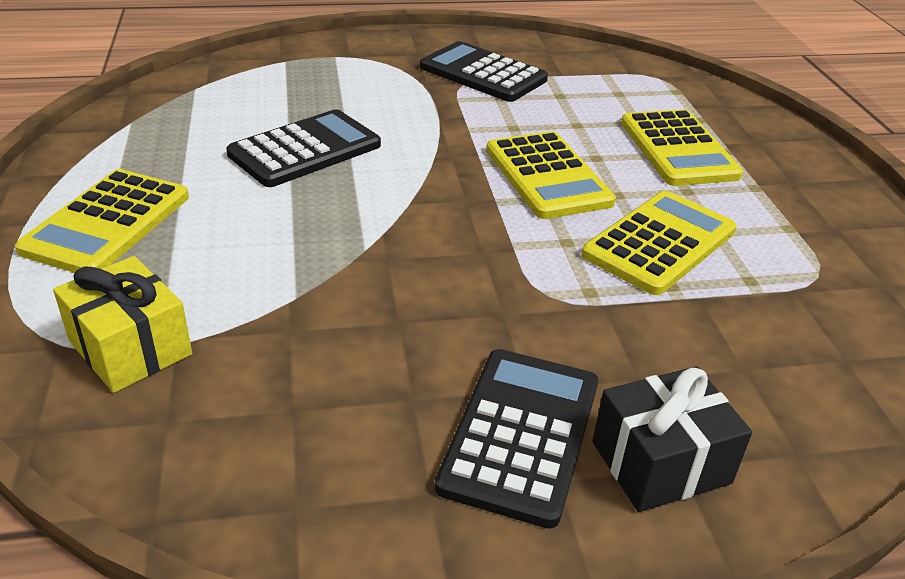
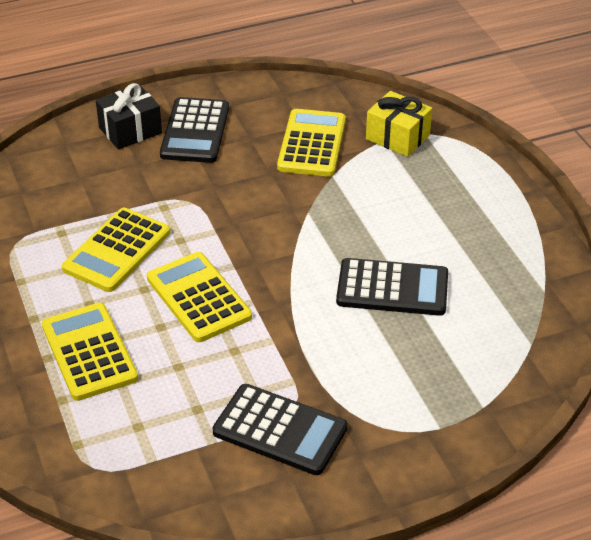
camera: 170 degrees right, 5 degrees up
(107, 223) = (474, 201): yellow calculator -> yellow calculator (311, 144)
(305, 150) = (392, 288): black calculator -> black calculator turned 120 degrees counterclockwise

